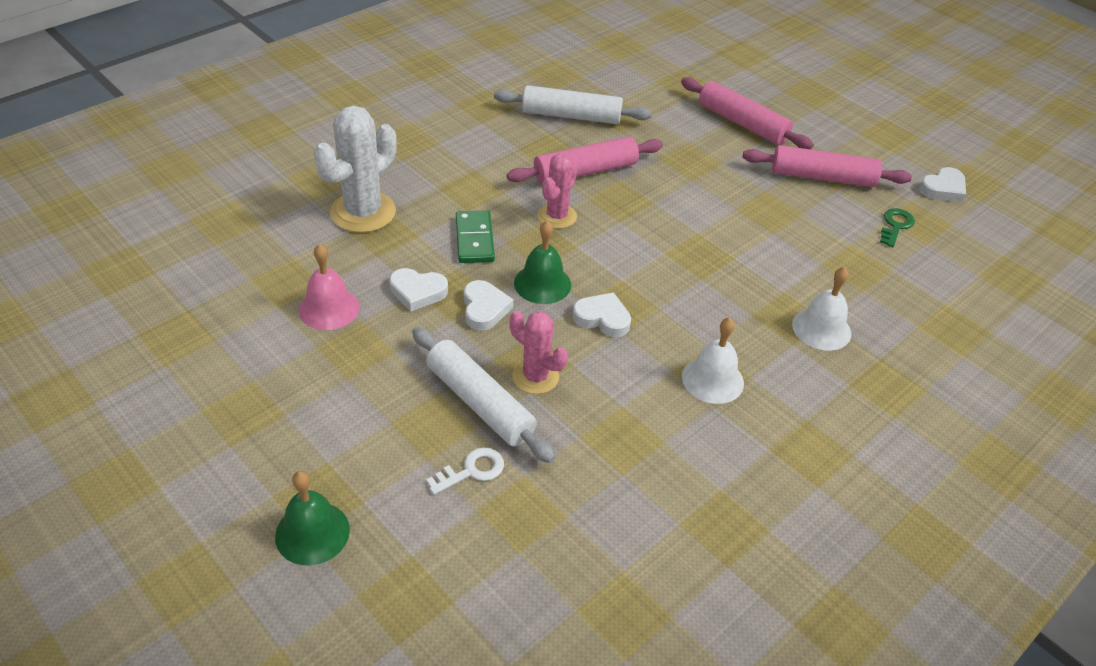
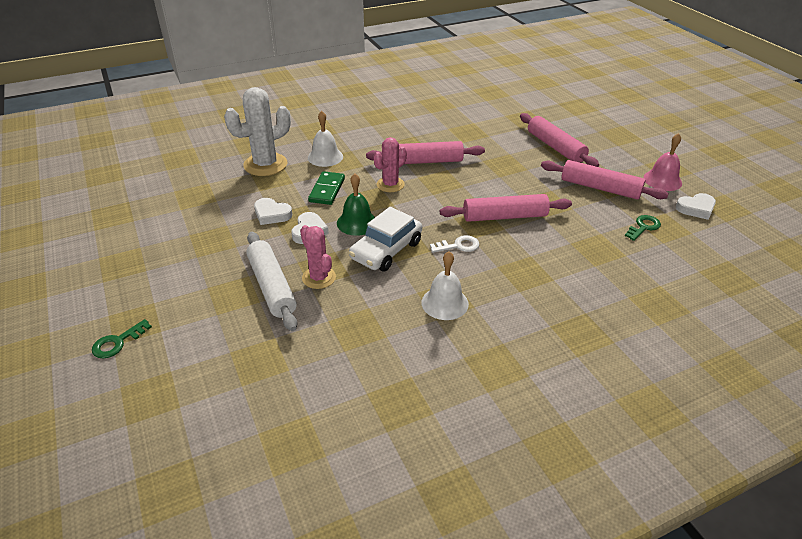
camera: 20 degrees right, 5 degrees down
(312, 533) = (117, 342): green bell -> green key
(329, 308) = (211, 214): pink bell -> pink bell (662, 180)
(472, 470) = (241, 327): white key -> white key (458, 246)
(571, 116) = (434, 128): white rolling pin -> none
(602, 318) = (386, 250): white heart -> white car
(727, 240) = (504, 216): none -> pink rolling pin
(821, 328) = (547, 285): white bell -> white bell (325, 157)

